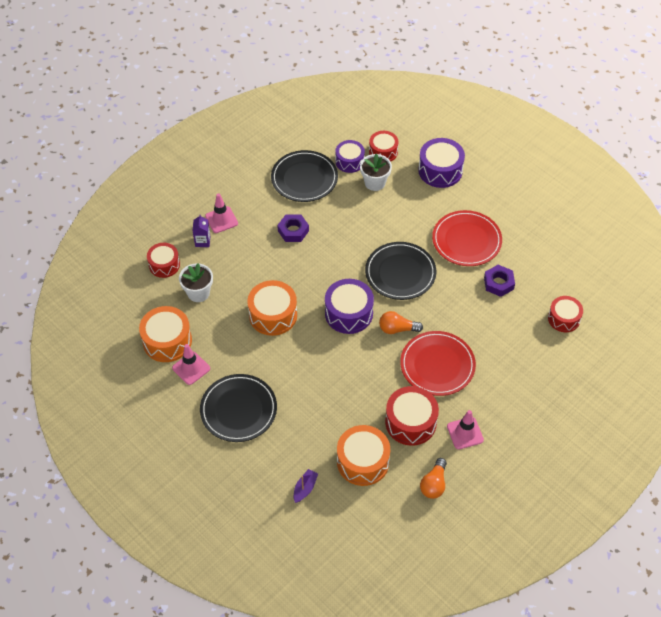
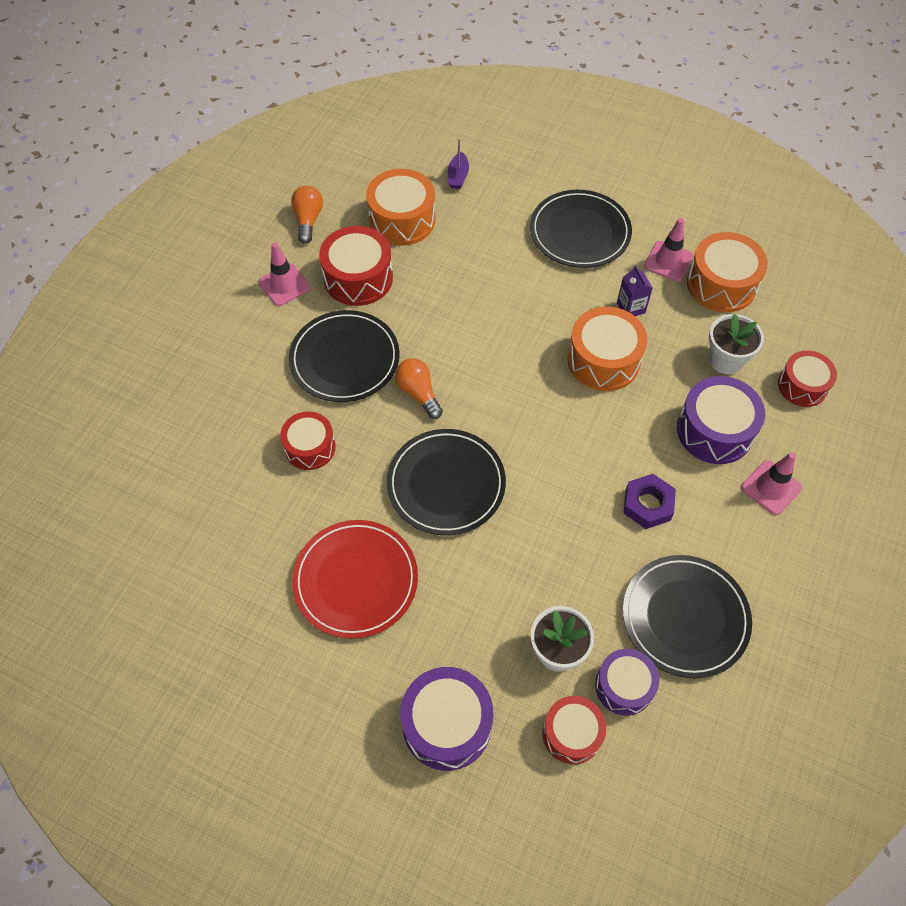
camera: 160 degrees right, 5 degrees up
(202, 241) = (774, 441): purple carton -> purple carton (631, 308)
(349, 313) = (498, 395): purple drum -> purple drum (714, 430)
(397, 329) = (418, 393): orange light bulb -> orange light bulb turned 105 degrees counterclockwise
(437, 365) = (345, 359): red plate -> black plate
(498, 283) = (283, 515): purple nut -> none
(564, 318) = (169, 485): red drum -> red drum (310, 447)

